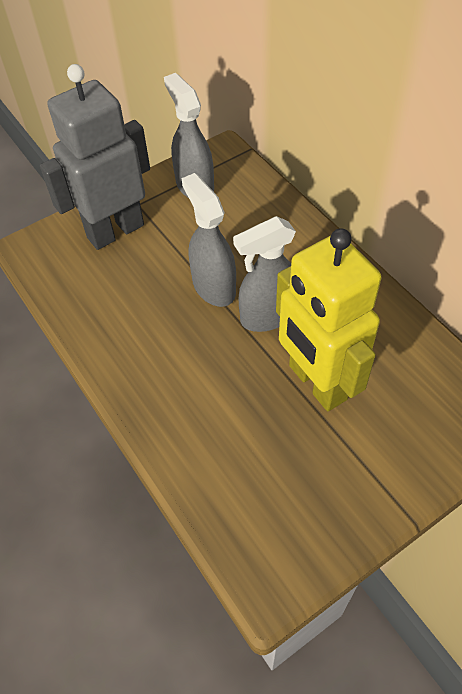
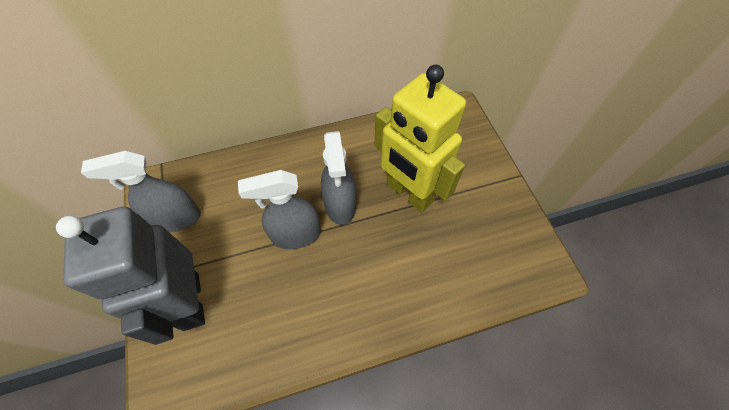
camera: 75 degrees left, 5 degrees up
(316, 383) = (409, 193): yellow robot -> yellow robot turned 60 degrees clockwise

